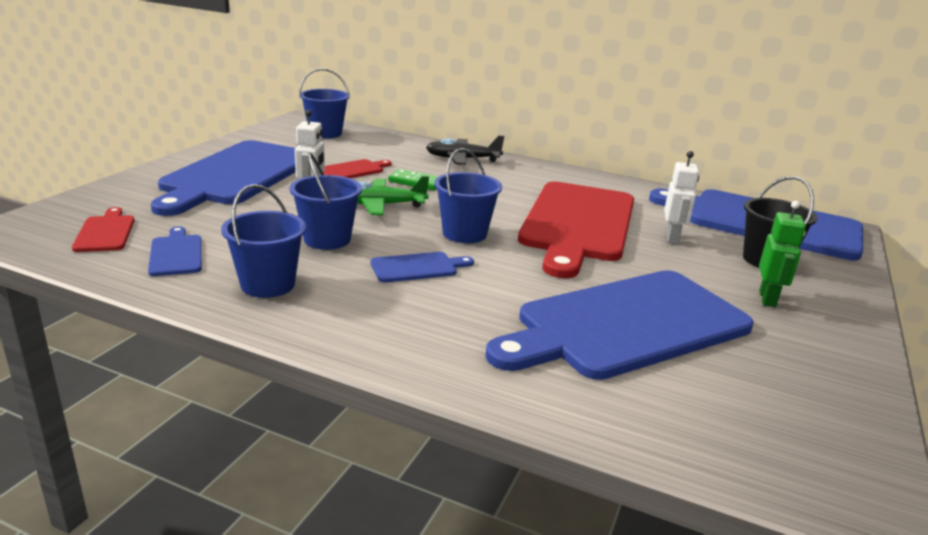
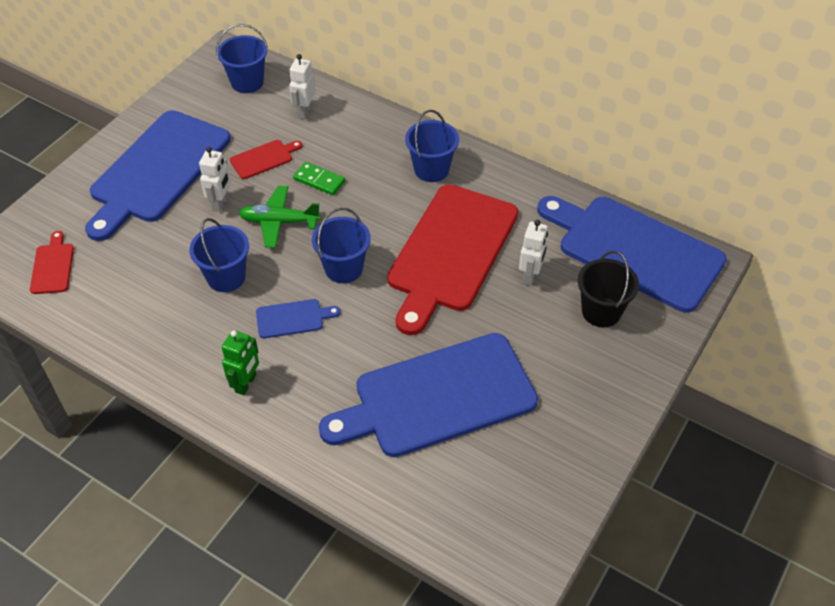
camera: 10 degrees right, 25 degrees up
(176, 254) = (107, 297): blue cutting board -> none
(268, 284) = (174, 339): blue bucket -> blue bucket (431, 169)
(388, 147) = (305, 111): none -> white robot
(462, 159) = (375, 133): black plane -> none
(768, 299) = (572, 367): green robot -> green robot (246, 383)

